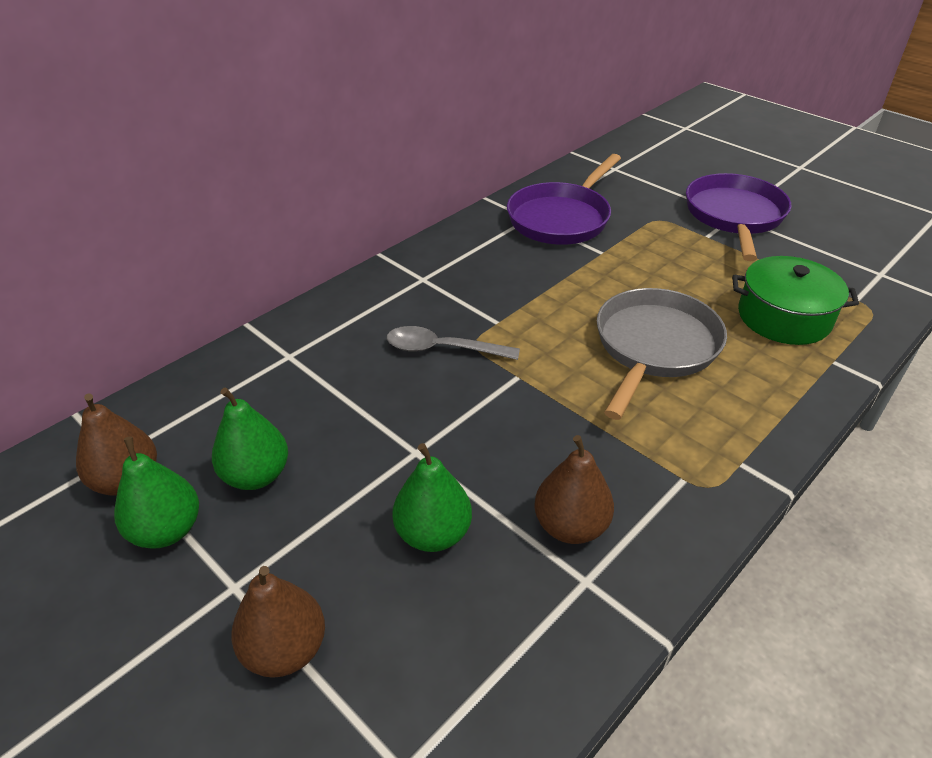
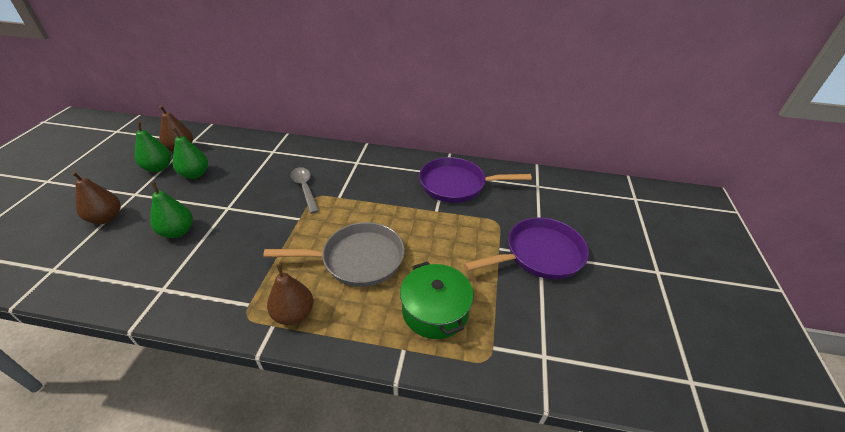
camera: 55 degrees right, 0 degrees up
(570, 526) = (197, 272): brown pear -> brown pear (294, 314)

